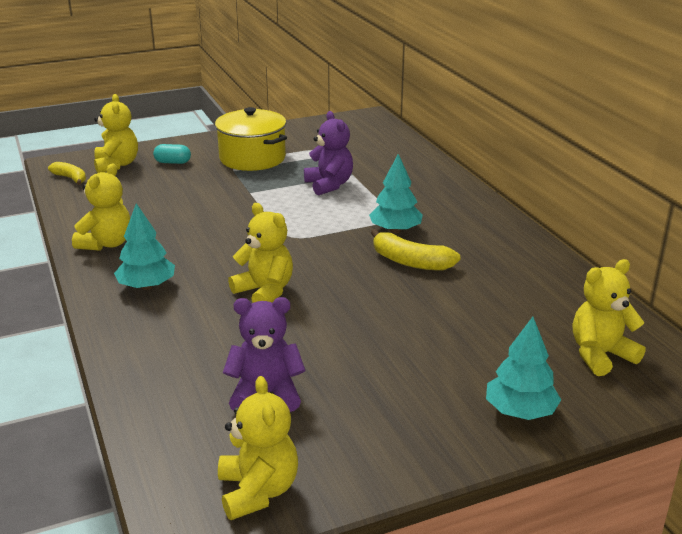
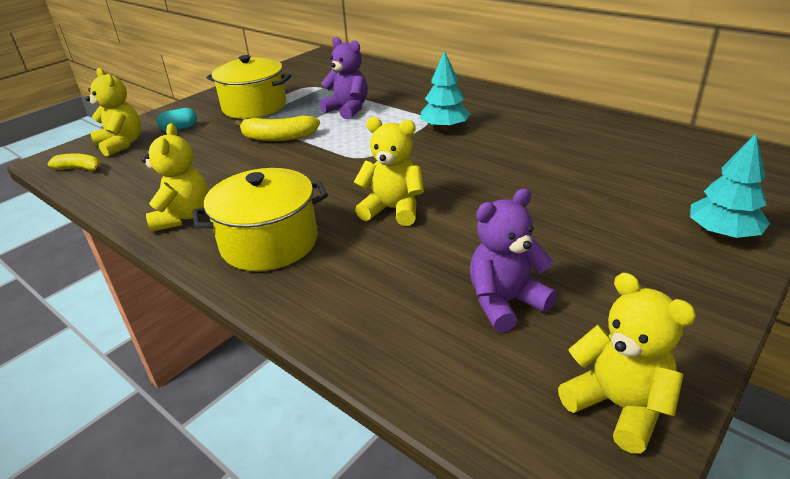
camera: 25 degrees left, 5 degrees up
(147, 286) = (269, 243): turquoise tree -> yellow pot
(410, 262) = (486, 147): yellow banana -> yellow banana (278, 137)
(600, 355) = (713, 170): yellow teddy bear -> none

